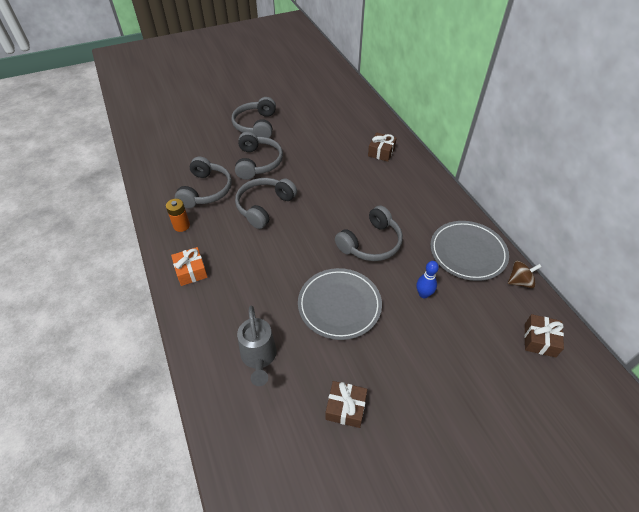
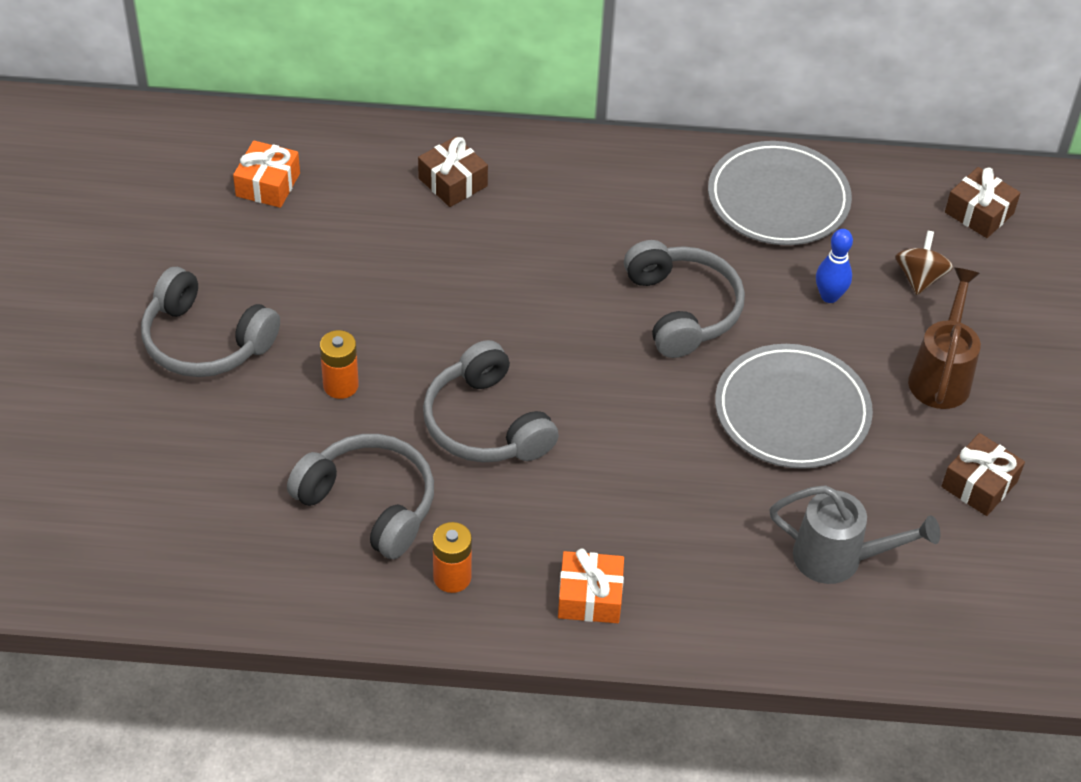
camera: 65 degrees left, 0 degrees up
(258, 162) = (341, 385): grey headphones -> orange battery
(339, 111) = (268, 184): none -> orange gift
(409, 362) = (941, 375): none -> brown watering can
(519, 281) = (869, 173): brown spinning top -> brown spinning top (919, 278)

